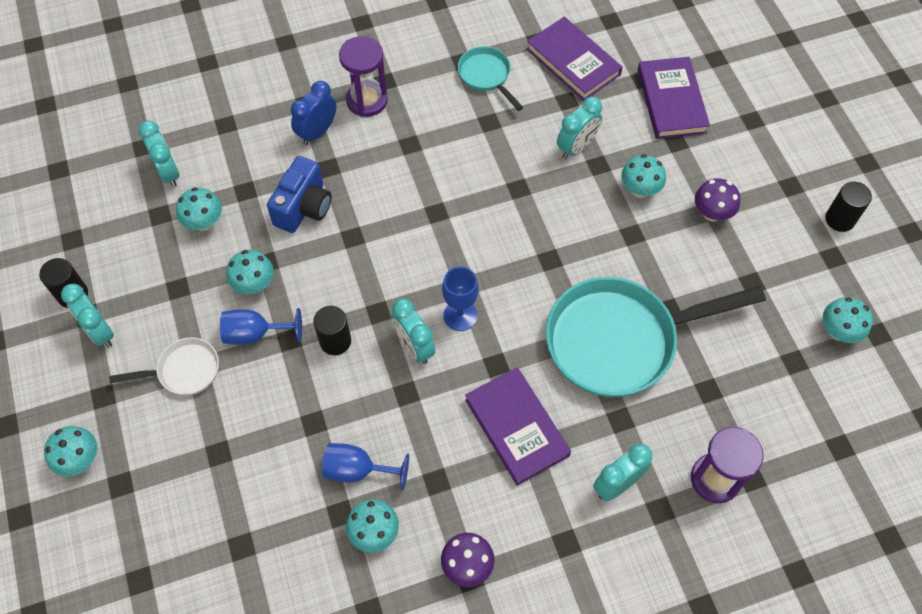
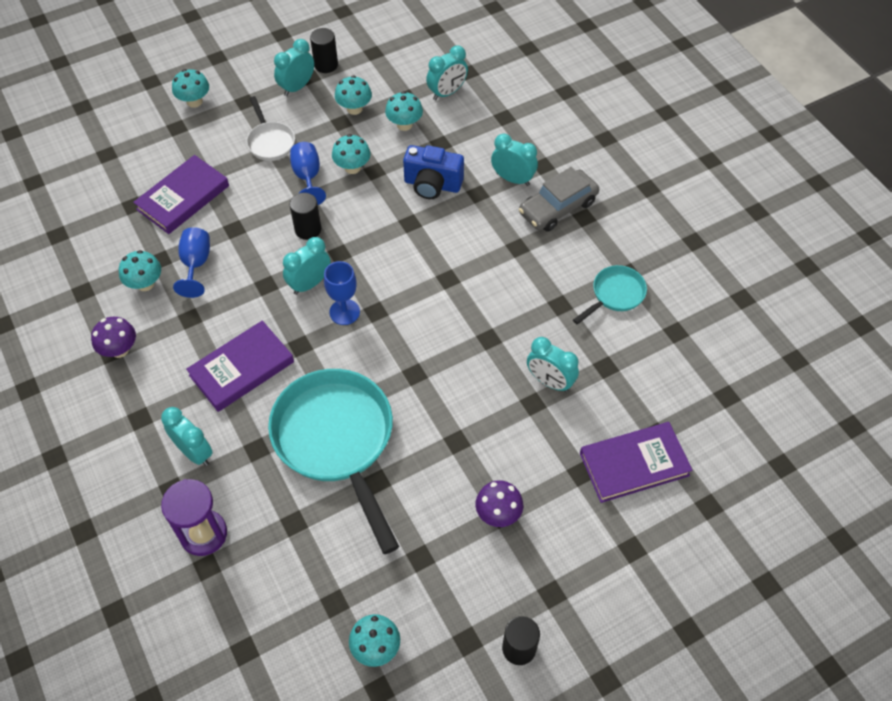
camera: 80 degrees right, 5 degrees down
(317, 132) = (513, 179): blue clock -> turquoise clock
(367, 100) = (558, 207): purple hourglass -> grey car
(573, 62) = (657, 367): purple book -> purple book (183, 197)
(640, 189) = (512, 443): turquoise mushroom -> turquoise mushroom (354, 109)

